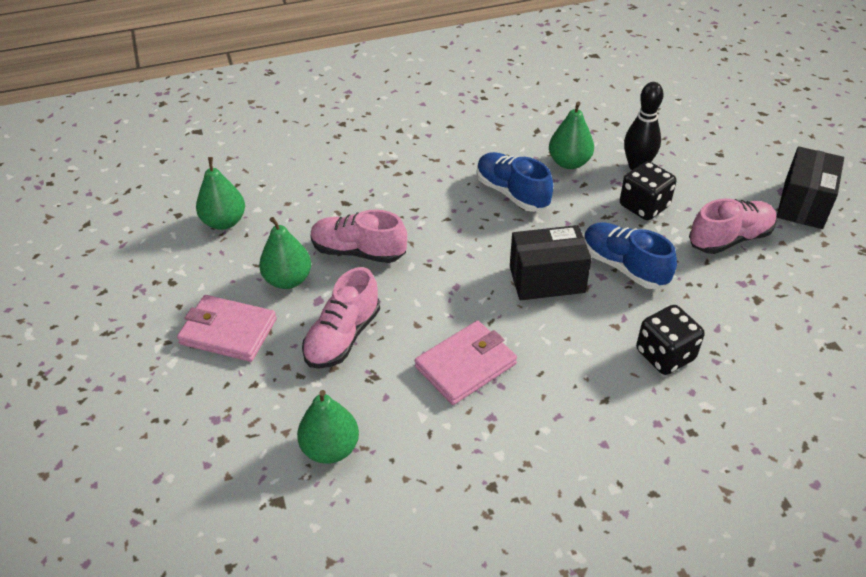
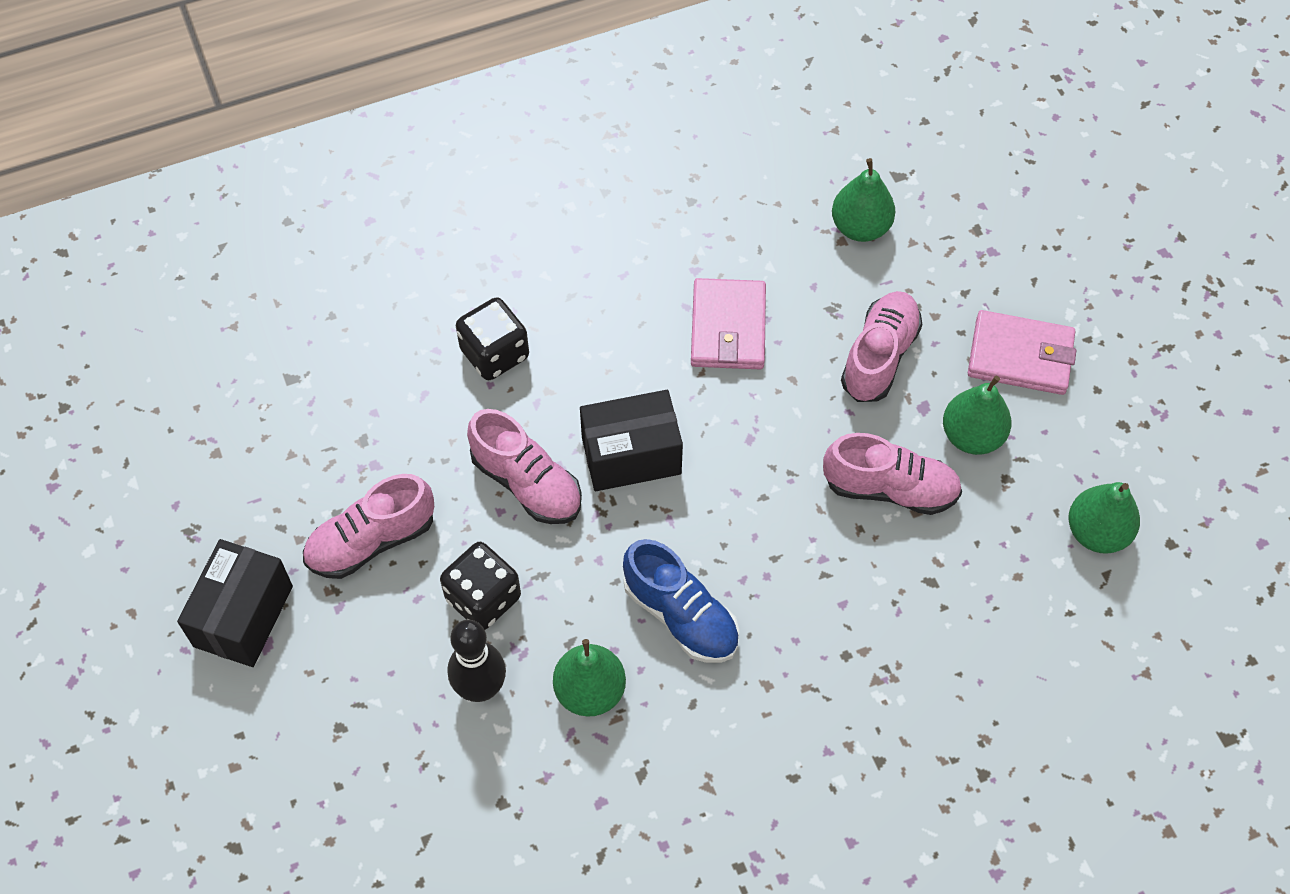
camera: 175 degrees right, 15 degrees up
(465, 365) = (728, 328): pink wallet -> pink wallet turned 45 degrees counterclockwise
(624, 266) = (527, 483): blue shoe -> pink shoe

